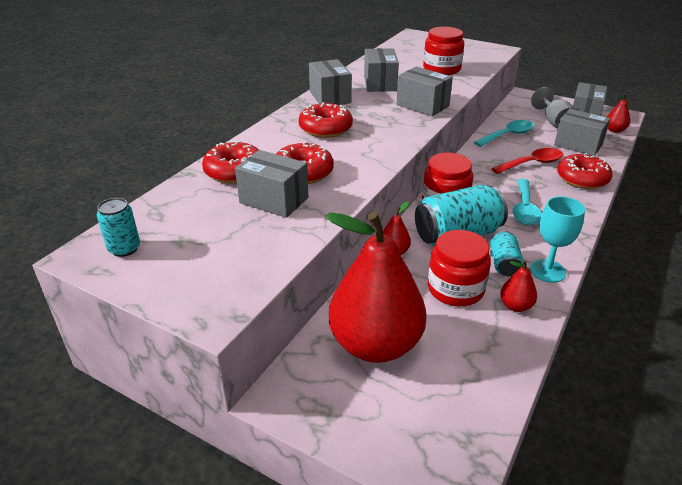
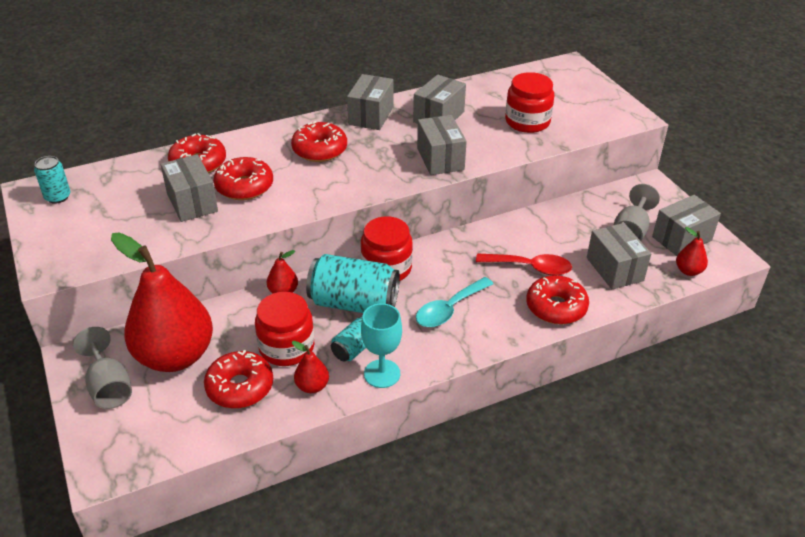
camera: 35 degrees right, 5 degrees up
(351, 405) = (109, 386): none -> grey goblet
(464, 338) = (240, 387): none -> red donut
(508, 135) = (554, 225): turquoise spoon -> none

